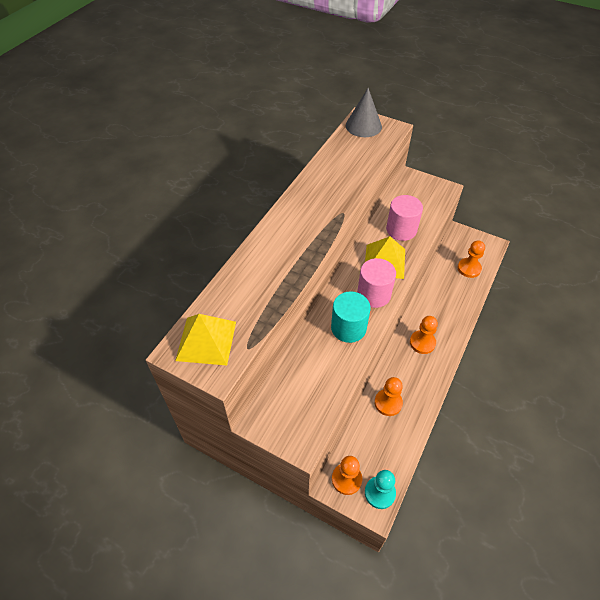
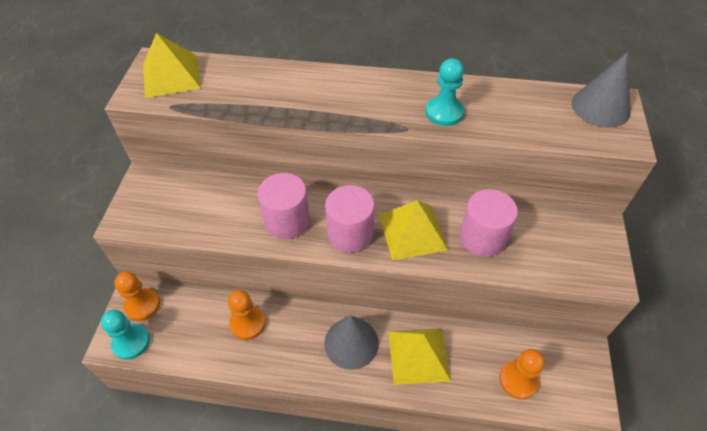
camera: 70 degrees right, 0 degrees up
(336, 191) = (444, 112): none -> turquoise pawn
(348, 328) = (287, 221): turquoise cylinder -> pink cylinder
(422, 343) = (351, 343): orange pawn -> grey cone
(441, 309) = (418, 355): none -> yellow pyramid

